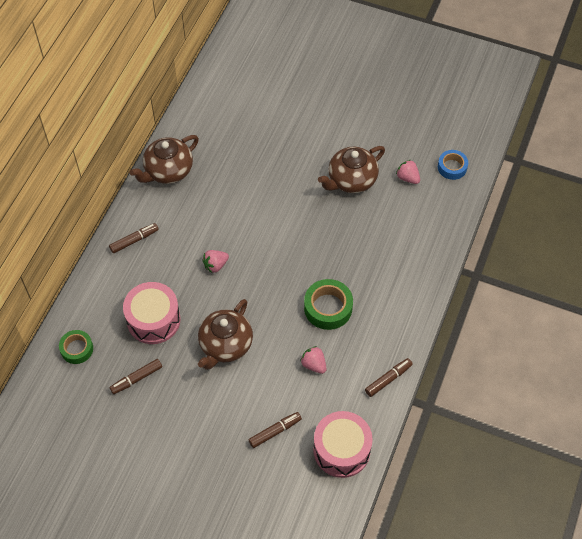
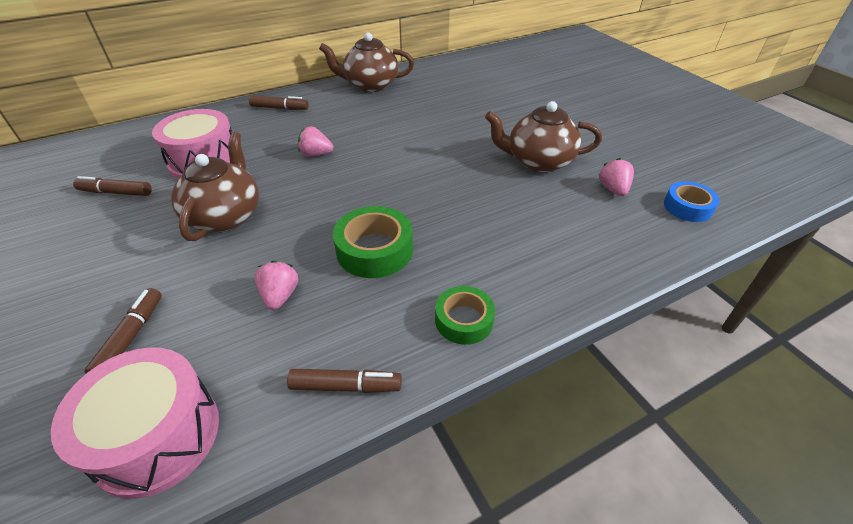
camera: 40 degrees right, 15 degrees down
(77, 349) = (120, 146): green tape -> green tape (464, 320)
(225, 345) = (226, 216): brown teapot -> brown teapot turned 120 degrees clockwise
(275, 431) = (131, 337): brown marker -> brown marker turned 90 degrees counterclockwise

